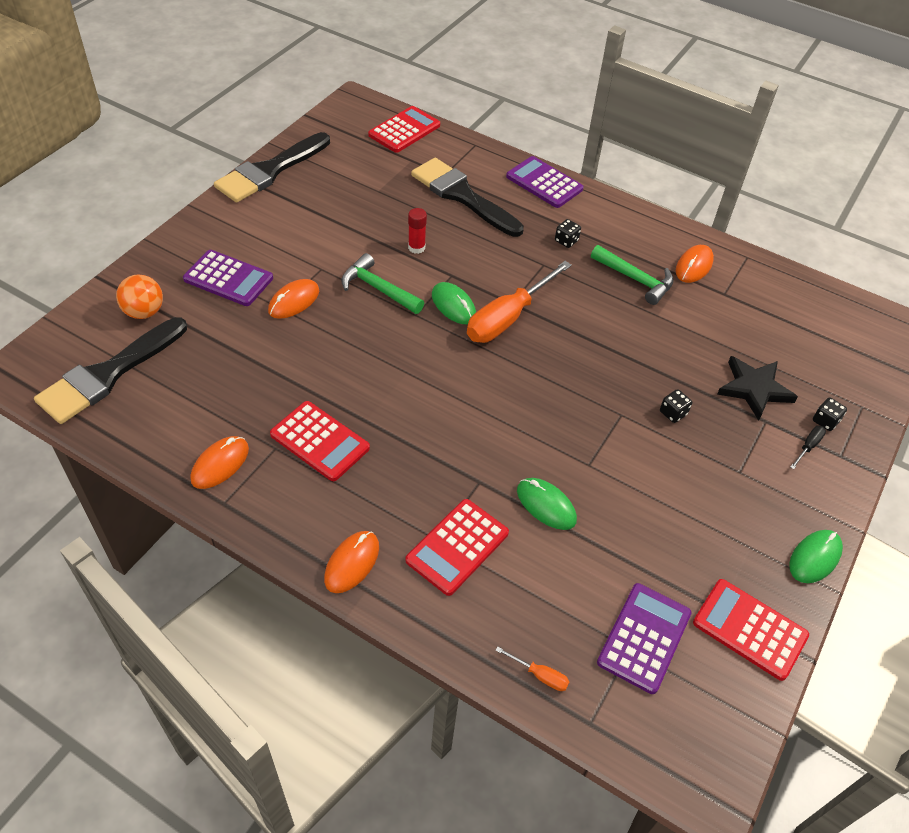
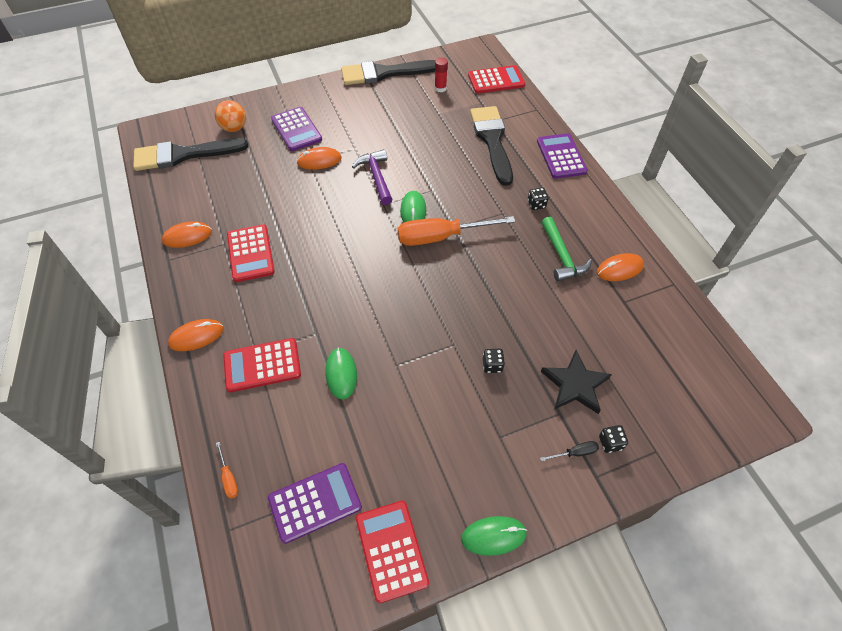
camera: 40 degrees right, 5 degrees up
(378, 288) = (376, 177): green hammer -> purple hammer
(416, 247) = (427, 161): red glue stick -> red glue stick (440, 88)

